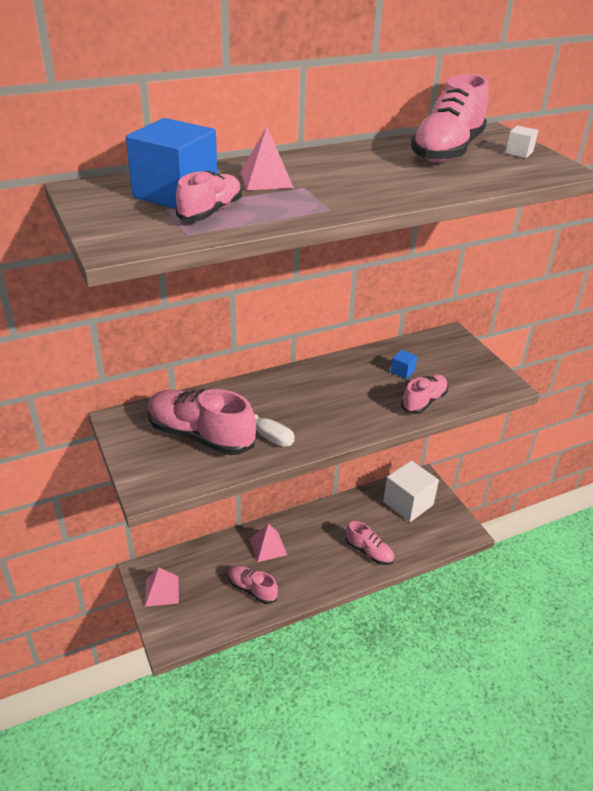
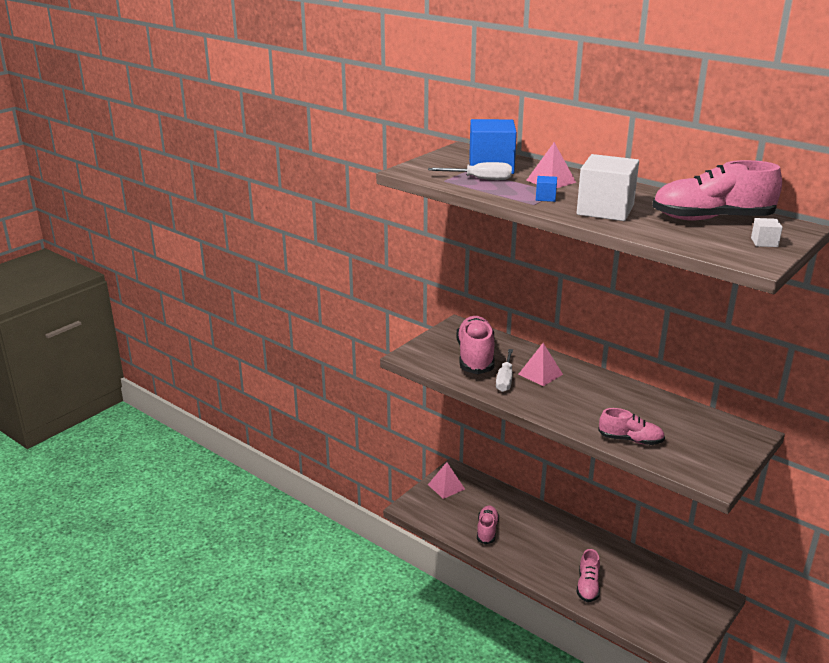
camera: 65 degrees right, 10 degrees down
(210, 212) = (480, 179): pink shoe -> white screwdriver
(268, 547) = (534, 523): pink pyramid -> pink pyramid (540, 374)
(402, 371) = (658, 420): blue cube -> blue cube (545, 198)
(408, 503) = (673, 595): white cube -> white cube (605, 210)

